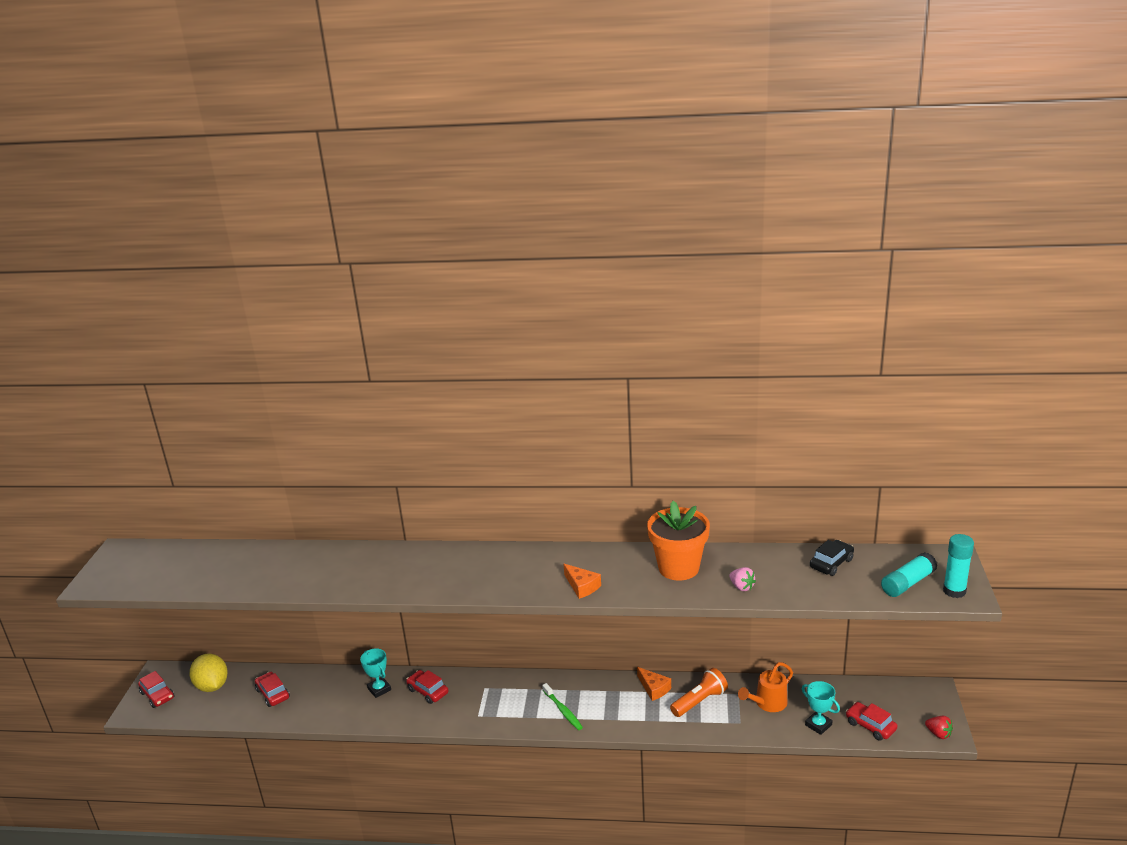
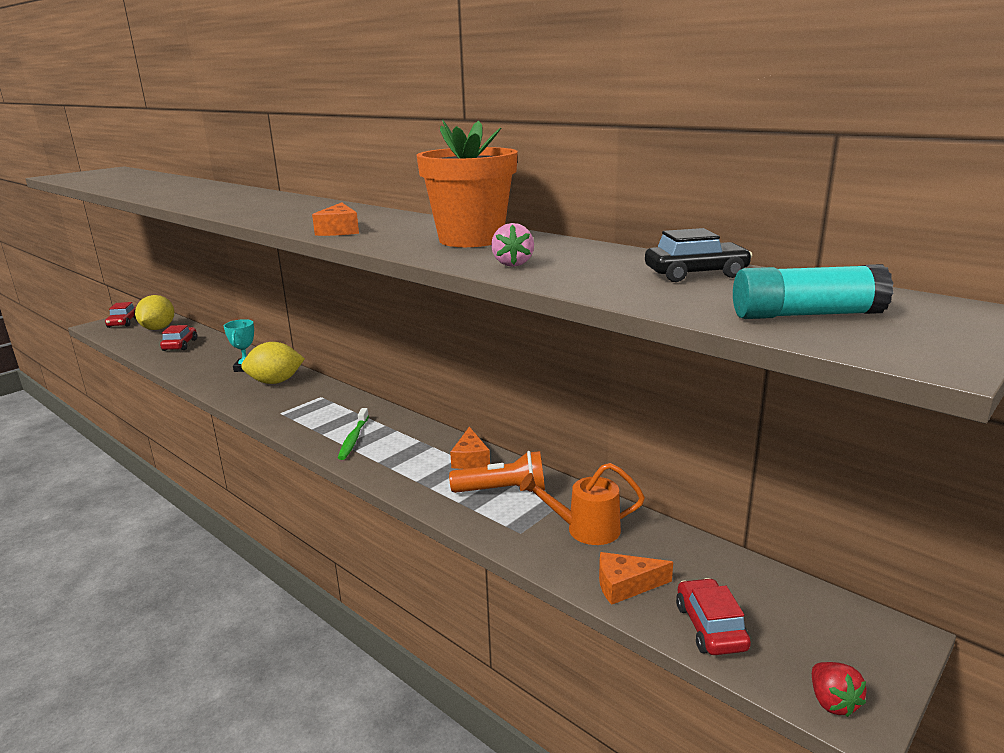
camera: 35 degrees right, 5 degrees down
(428, 691) = (275, 382): red car -> yellow lemon
(818, 725) = (625, 585): turquoise trophy -> orange cheese
(954, 591) = (901, 343): turquoise glue stick -> none

